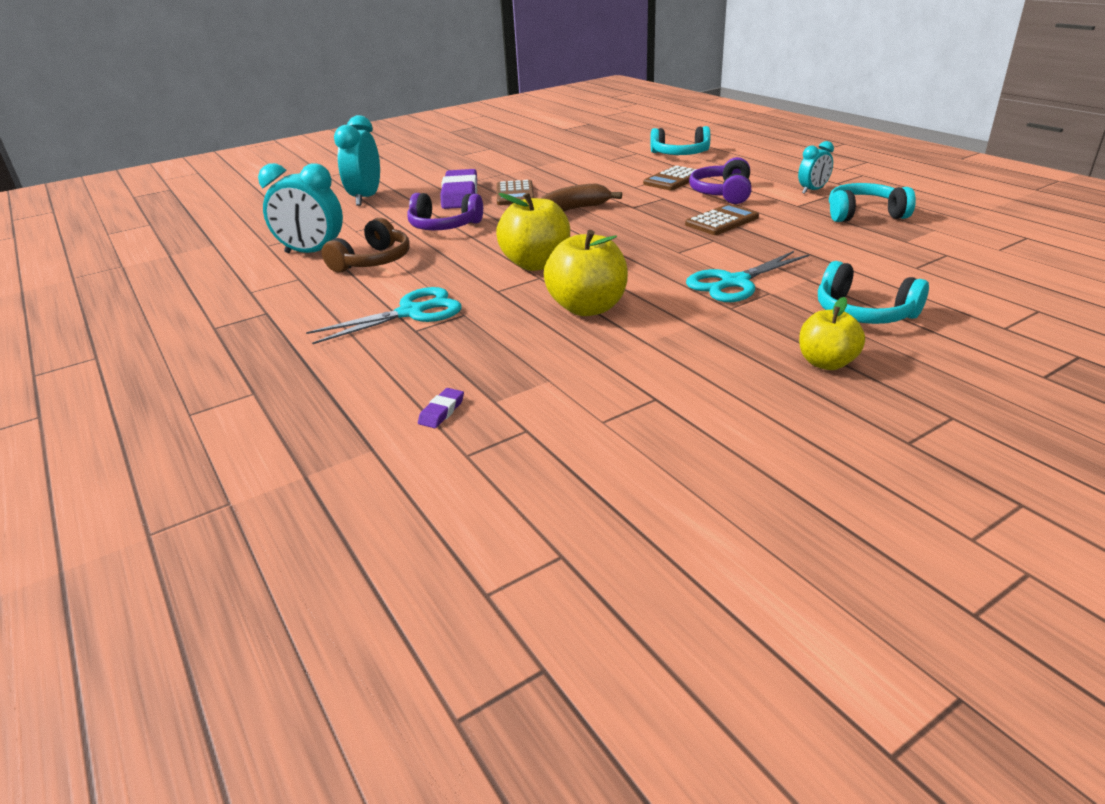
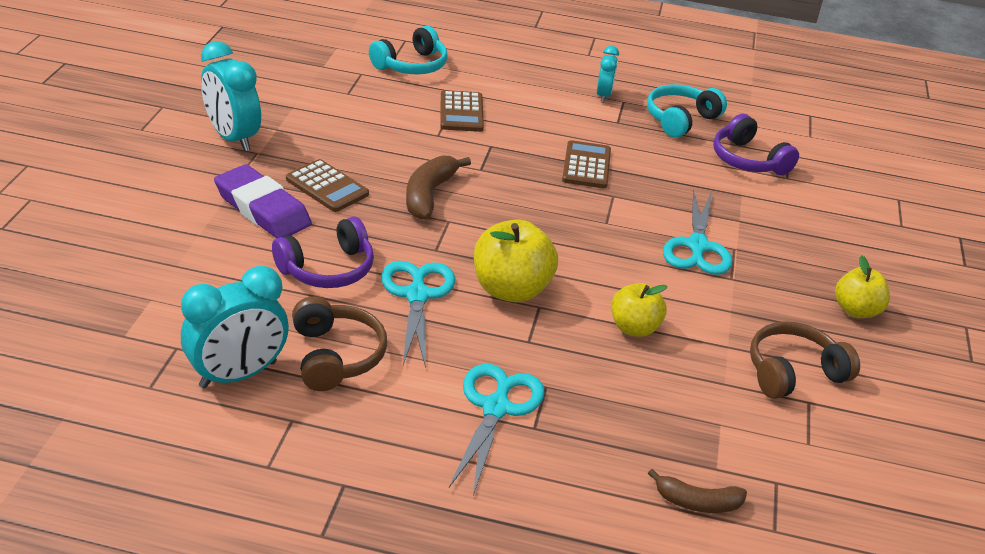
camera: 50 degrees left, 5 degrees up
(366, 198) = (143, 254): turquoise clock -> turquoise clock (233, 138)
(442, 411) = (697, 502): purple eraser -> brown banana
(471, 250) = (417, 296): none -> turquoise scissors
(587, 308) = (634, 328): yellow apple -> yellow apple, size x0.64
(677, 376) = (793, 372): none -> brown headphones
(722, 193) = (535, 122): purple headphones -> purple headphones (748, 160)
(863, 313) = (816, 246): turquoise headphones -> none

